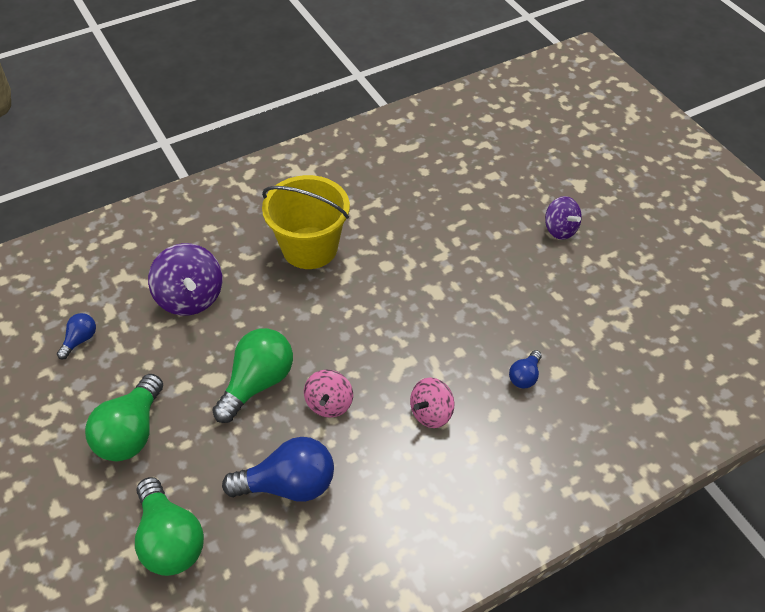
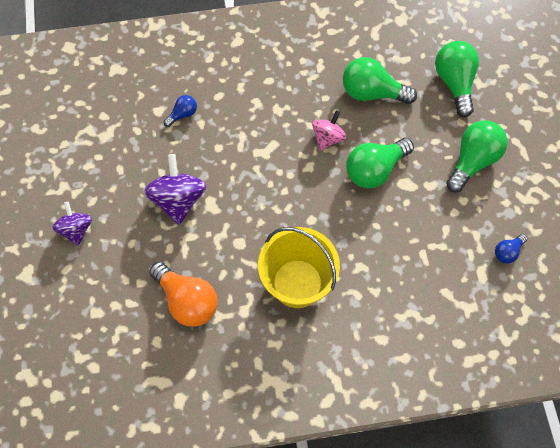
camera: 160 degrees left, 15 degrees up
(190, 297) = (412, 264): purple spinning top -> purple spinning top (178, 200)
(288, 485) = (372, 93): blue light bulb -> green light bulb
(413, 205) = (187, 301): none -> orange light bulb
(431, 413) = (260, 109): pink spinning top -> none

